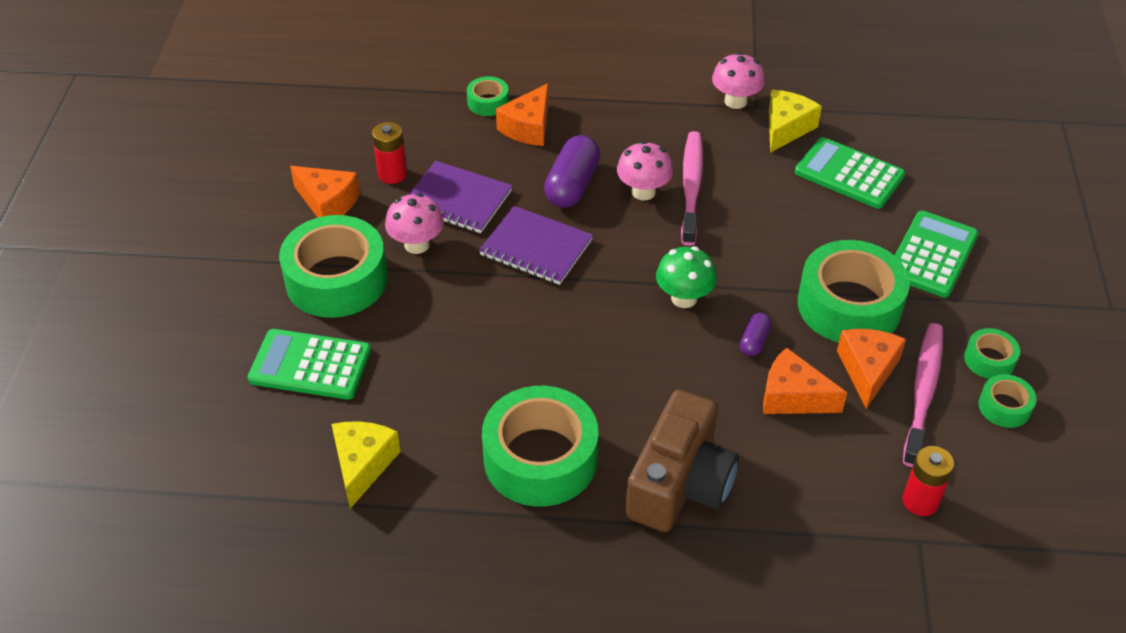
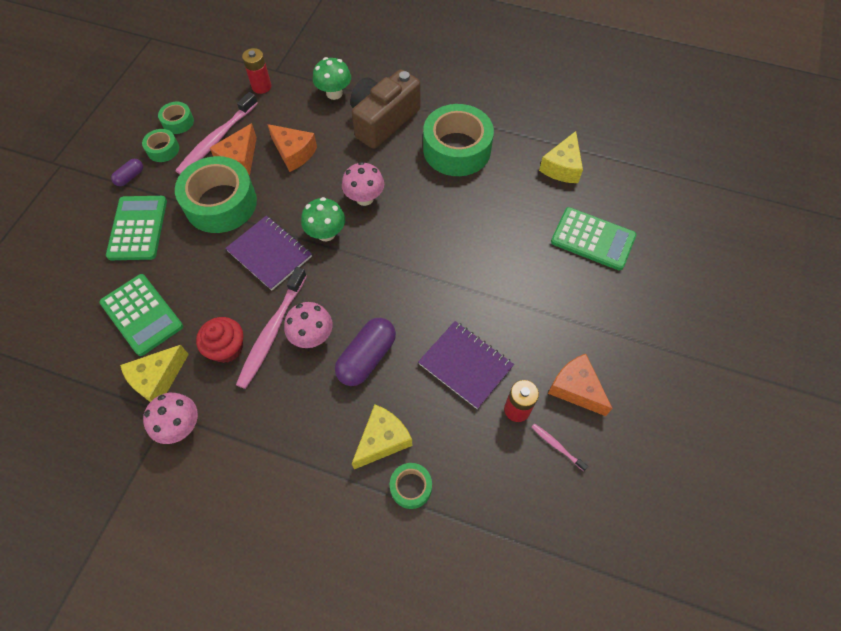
camera: 165 degrees left, 15 degrees up
(336, 279) = (572, 306): green tape -> none
(346, 155) = (556, 446): none -> pink toothbrush
(417, 244) = (506, 325): pink mushroom -> pink mushroom (364, 198)
(528, 127) = (382, 440): orange cheese -> yellow cheese
(536, 248) = (415, 300): purple notebook -> purple notebook (269, 254)
(732, 164) = (226, 348): none -> red cupcake
(754, 341) = (297, 192): purple capsule -> purple capsule (130, 177)
(788, 516) = (334, 93): none -> green mushroom
(932, 255) = (138, 228): green calculator -> green calculator turned 135 degrees clockwise

